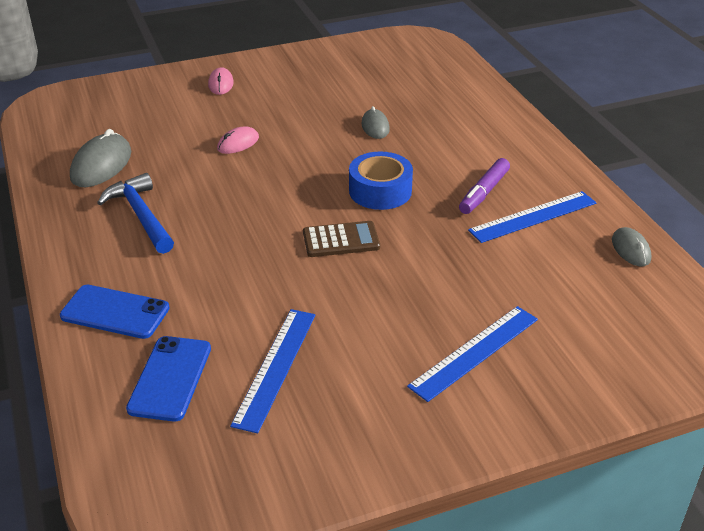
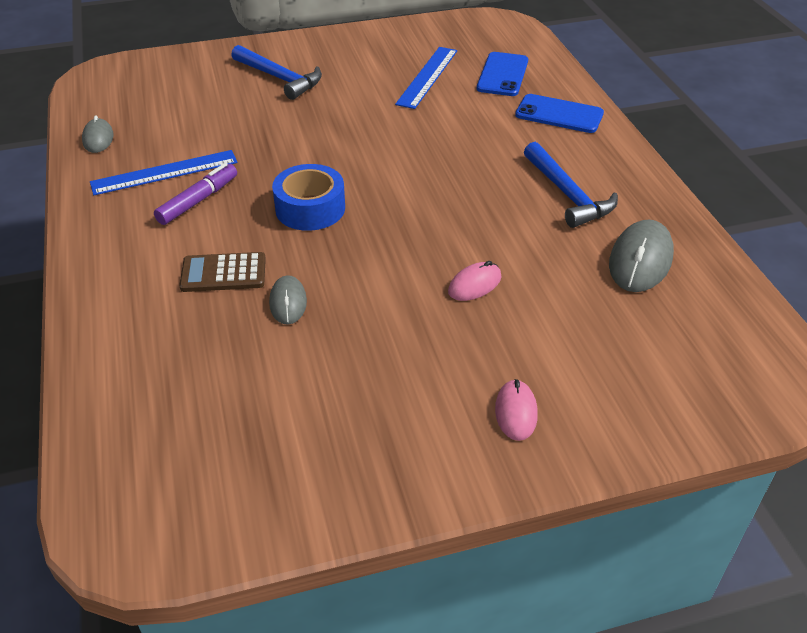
camera: 175 degrees left, 5 degrees up
(341, 240) = (363, 160): brown calculator -> brown calculator (223, 273)
(474, 352) = (280, 78): blue ruler -> blue hammer

